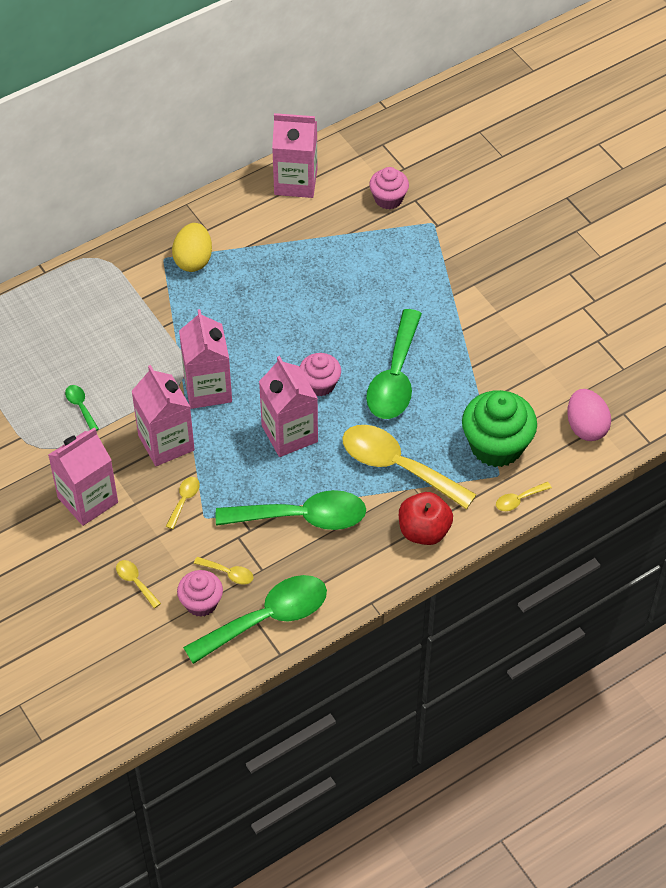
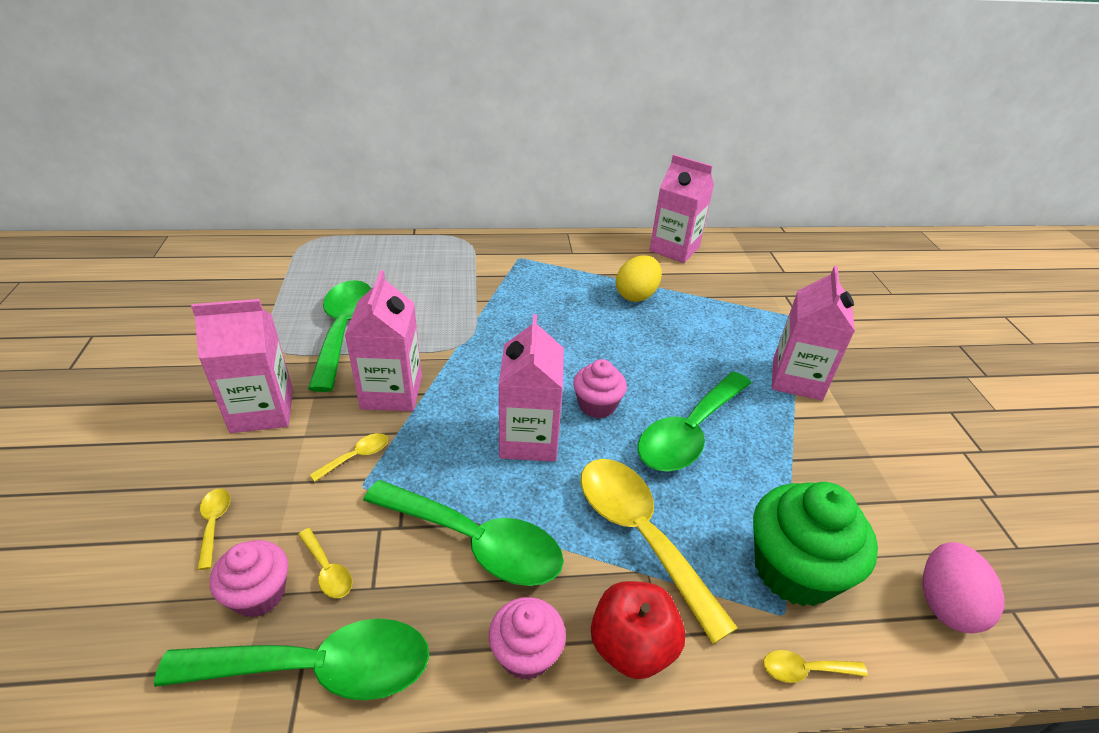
camera: 25 degrees right, 15 degrees down
(80, 406) = (343, 330): green spoon -> green spoon, size x2.40
(193, 260) = (544, 267): yellow egg -> yellow egg (636, 295)
(208, 389) = (475, 363): pink carton -> pink carton (797, 379)
(388, 199) = (758, 286): pink cupcake -> pink cupcake (526, 653)

